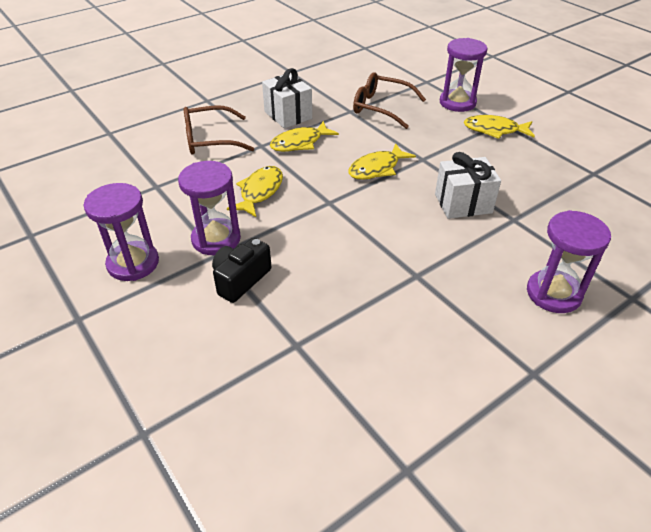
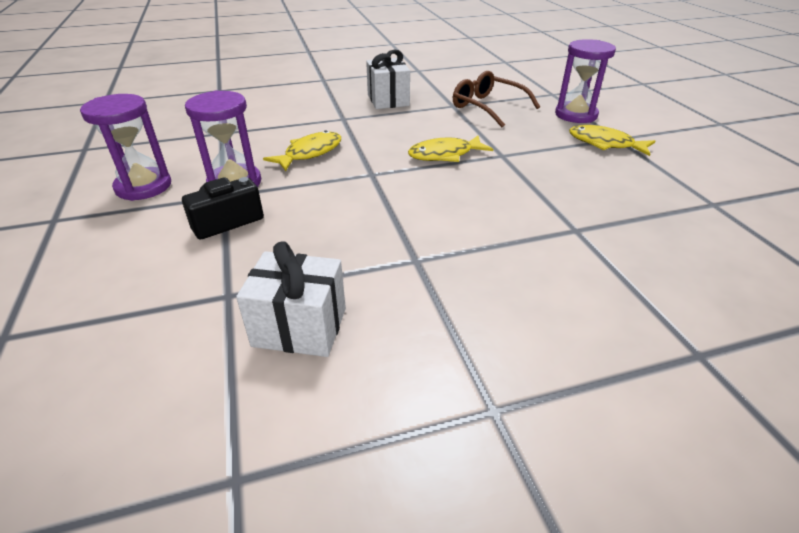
camera: 20 degrees right, 5 degrees down
(210, 139) = (300, 107): brown glasses -> none
(300, 143) = (382, 122): yellow fish -> none
(463, 203) = (521, 202): white gift -> white gift (300, 327)
(553, 293) = (581, 320): purple hourglass -> none

